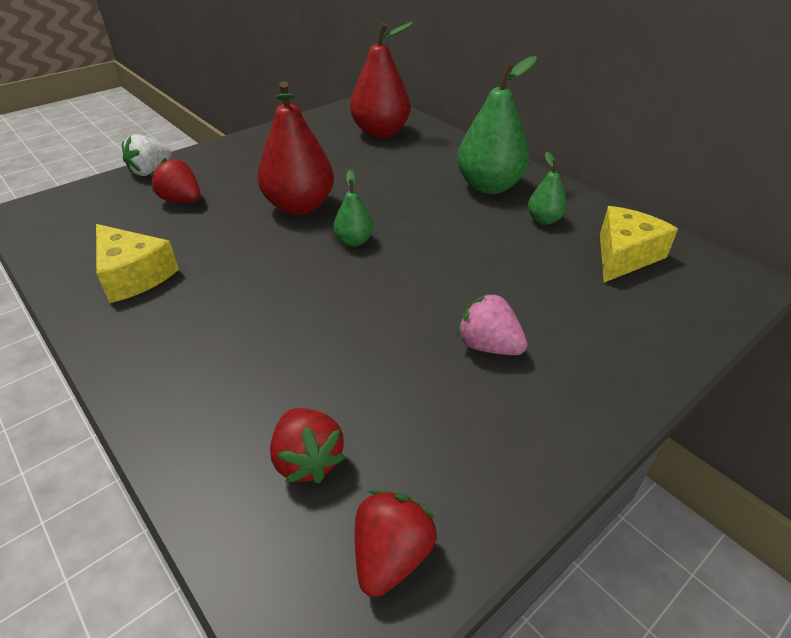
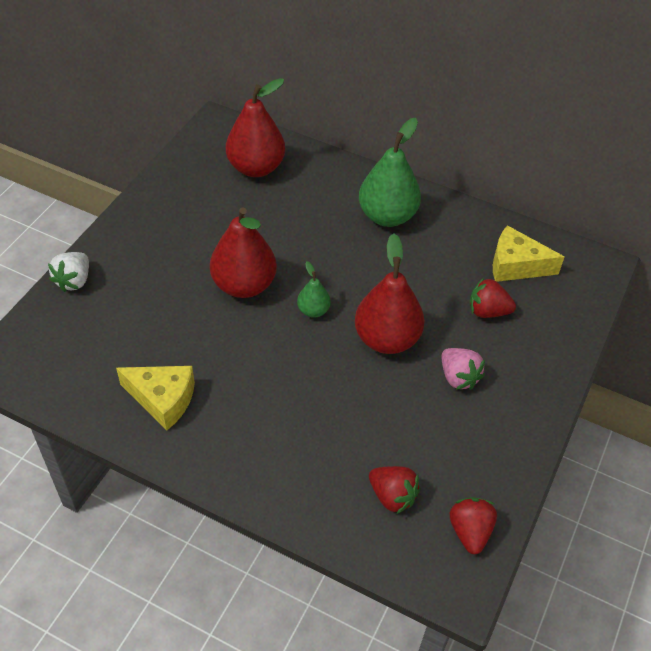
camera: 25 degrees left, 10 degrees up
(182, 200) = (135, 308): red strawberry -> red strawberry (487, 311)
(420, 285) = (386, 339): none -> red pear
(488, 346) = (458, 377): pink strawberry -> pink strawberry turned 135 degrees counterclockwise
(544, 220) = (446, 244): green pear -> none
(624, 255) = (516, 265): yellow cheese -> yellow cheese turned 90 degrees counterclockwise

